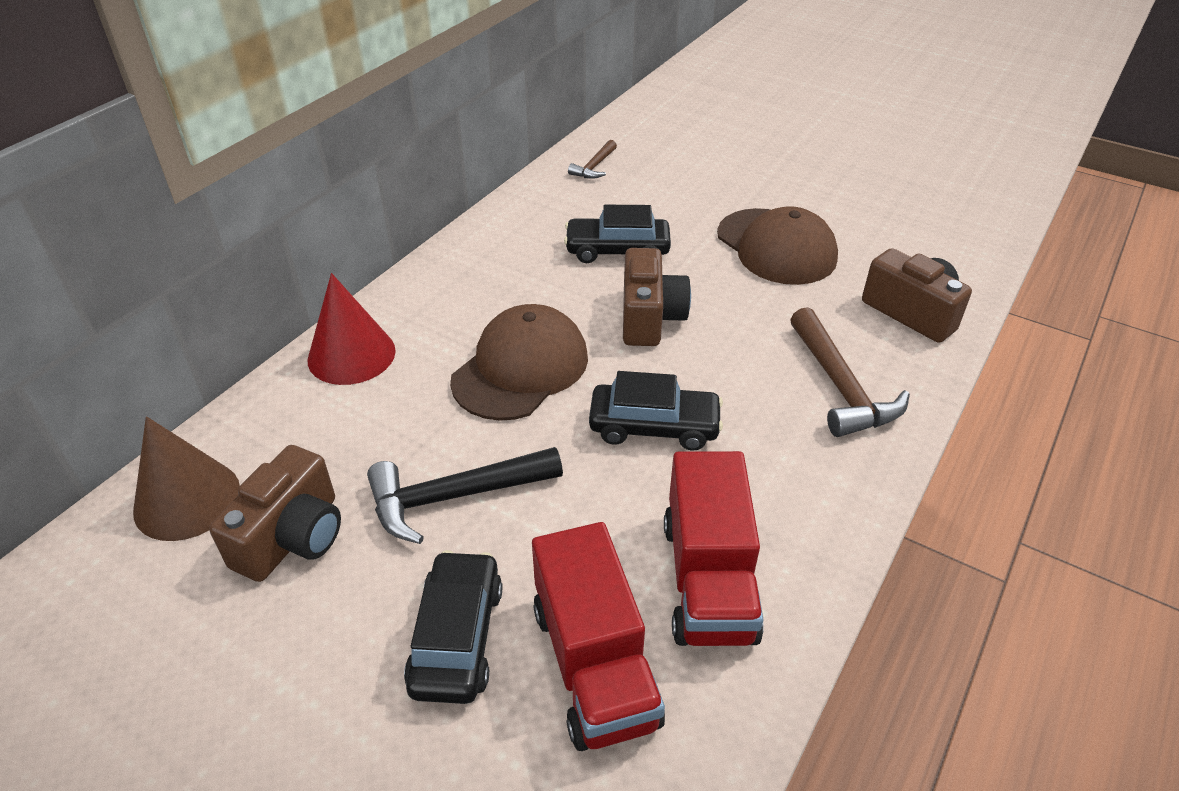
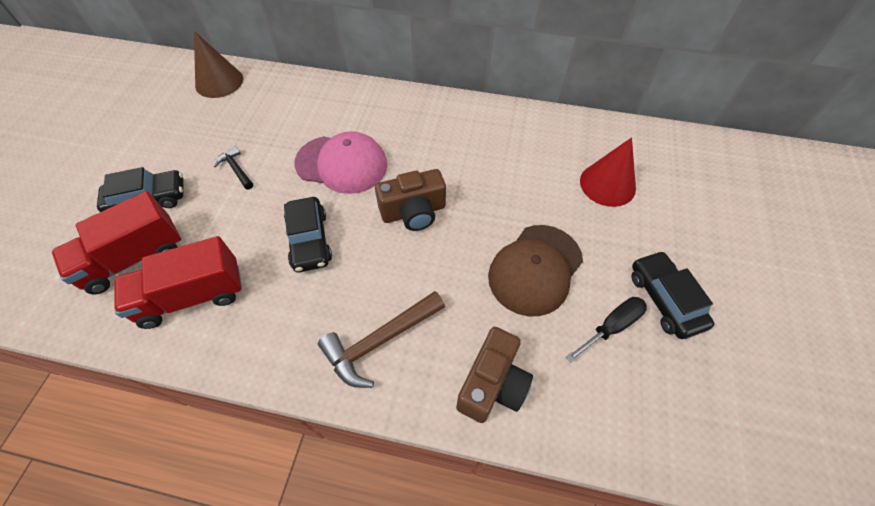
camera: 70 degrees right, 15 degrees up
(293, 537) = (202, 122): brown camera -> none
(351, 355) = (330, 94): red cone -> red cone (607, 184)
(455, 496) = (236, 169): black hammer -> black hammer, size x0.55
(520, 368) = (342, 164): brown cap -> pink cap
(594, 166) = (576, 136): brown hammer -> none
(617, 250) = (480, 176): black car -> black car (664, 299)
(862, 220) = (611, 327): none -> black screwdriver

